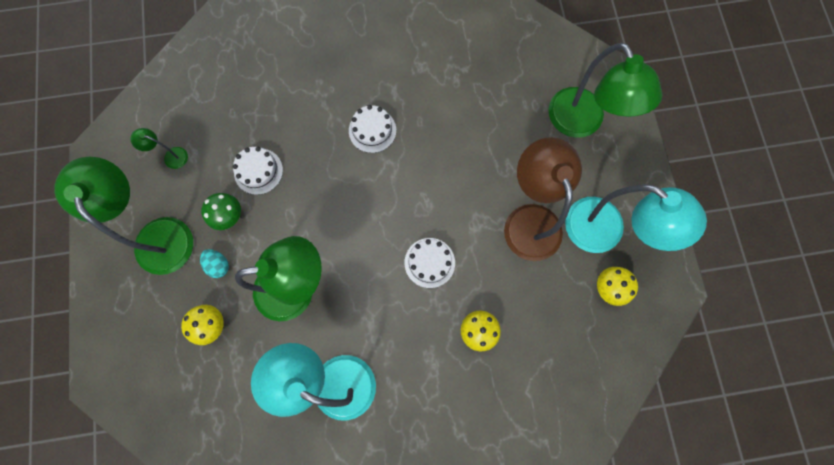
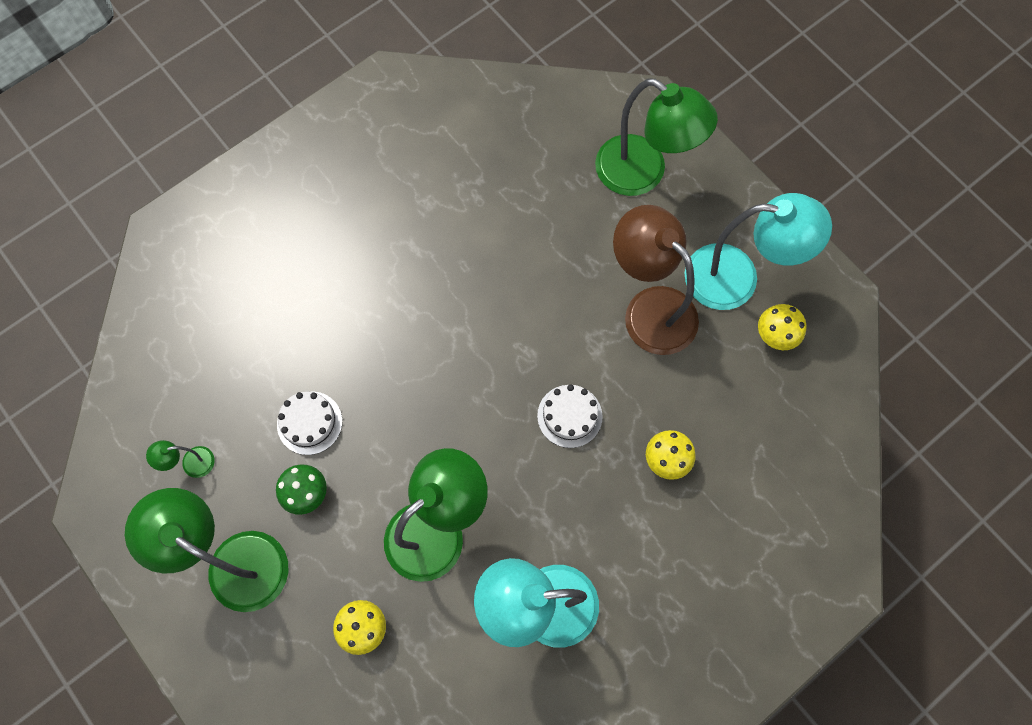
camera: 30 degrees left, 5 degrees down
(218, 265) = (329, 556): turquoise egg -> none
(372, 130) = (415, 304): white cake -> none

